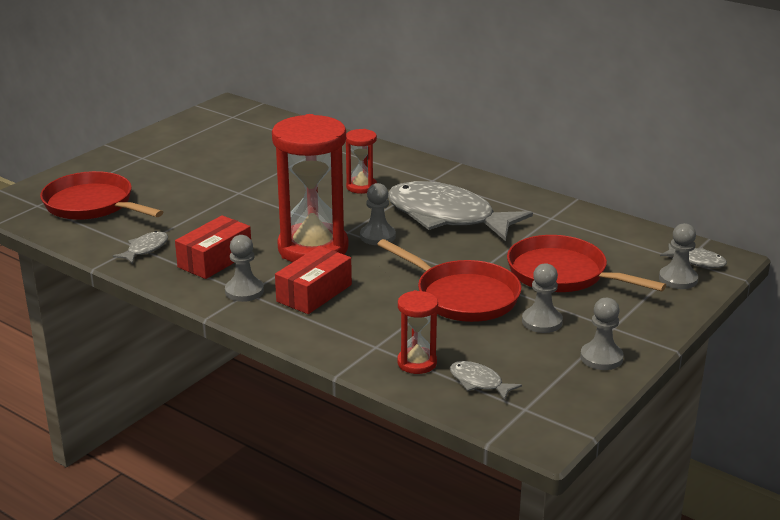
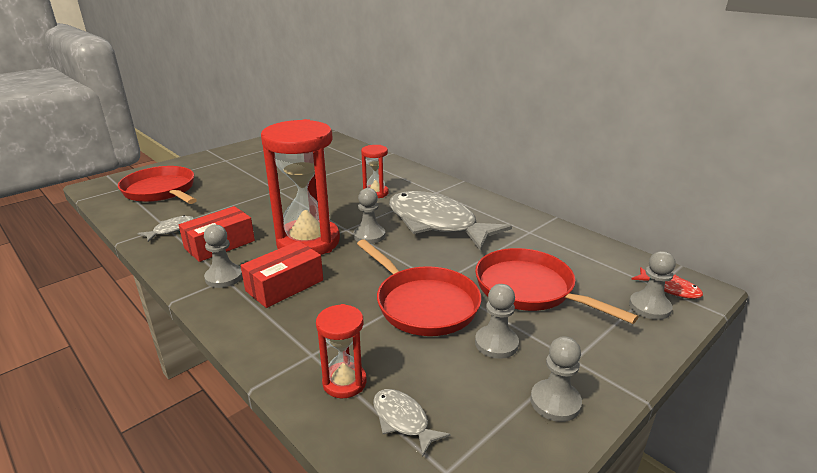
camera: 10 degrees right, 0 degrees up
(697, 261) = (669, 288): grey fish -> red fish

